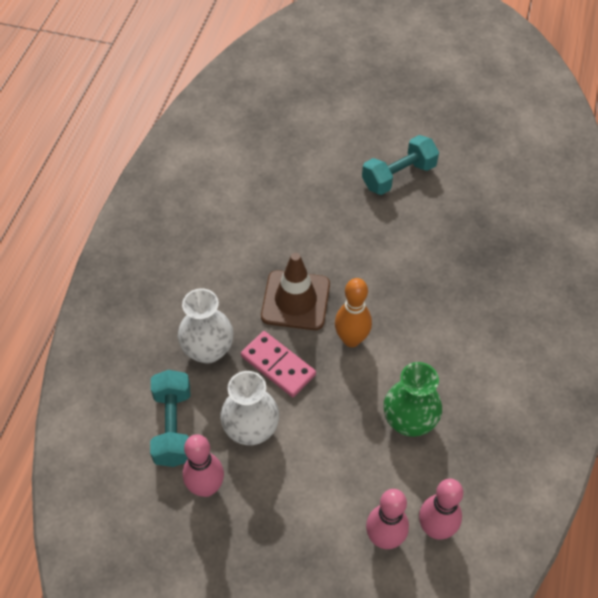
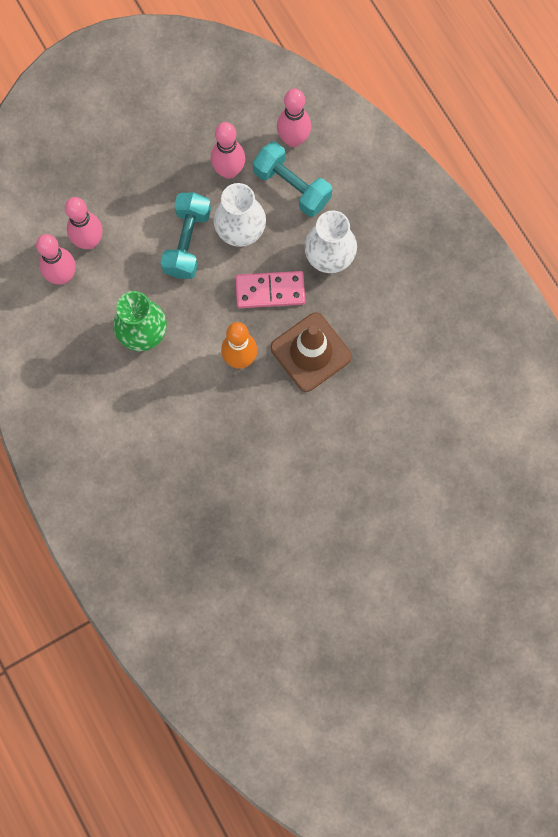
camera: 135 degrees right, 20 degrees up
(127, 464) = (293, 139): none -> pink bowling pin
(398, 176) = (348, 547): turquoise dumbbell -> turquoise dumbbell (187, 242)

